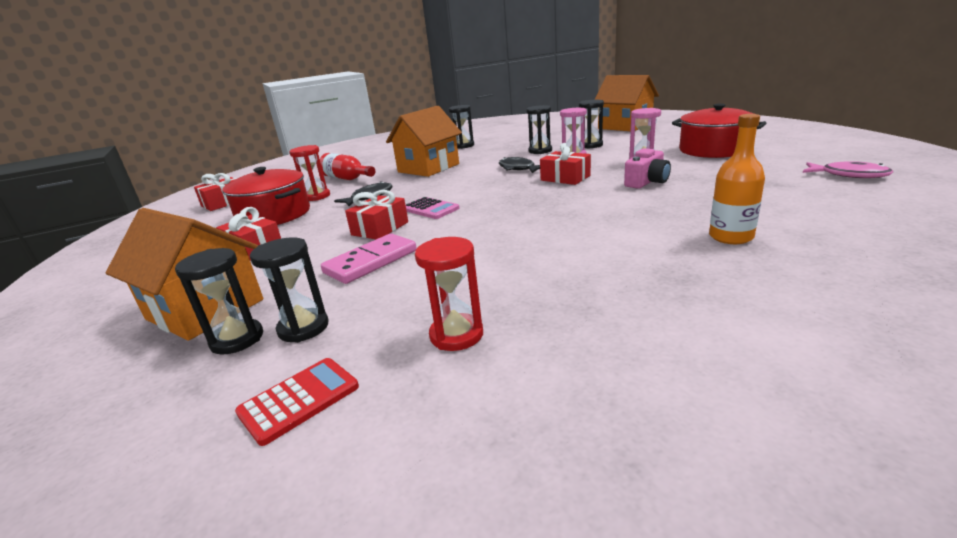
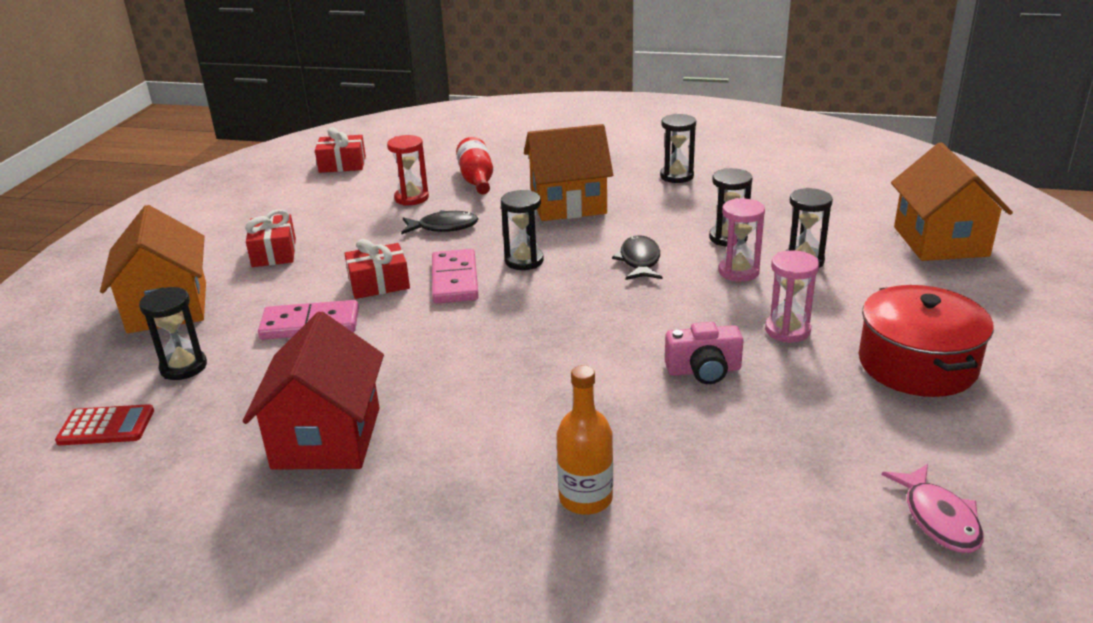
camera: 40 degrees right, 5 degrees up
(237, 339) = (145, 351): black hourglass -> black hourglass (524, 261)
(274, 215) = (346, 210): red pot -> none
(430, 209) = (454, 280): pink calculator -> pink domino
(456, 335) = (236, 440): red hourglass -> none
(524, 296) = (327, 437): none -> red house
(565, 178) = (646, 308): red gift -> none

